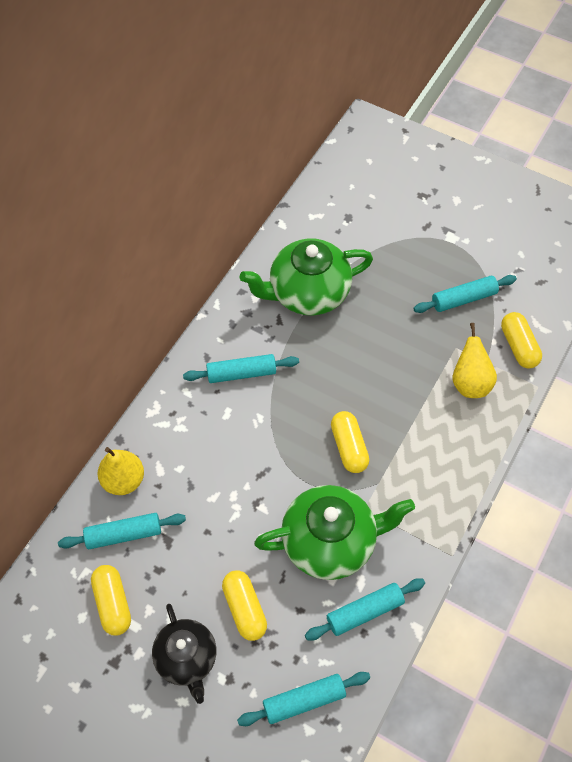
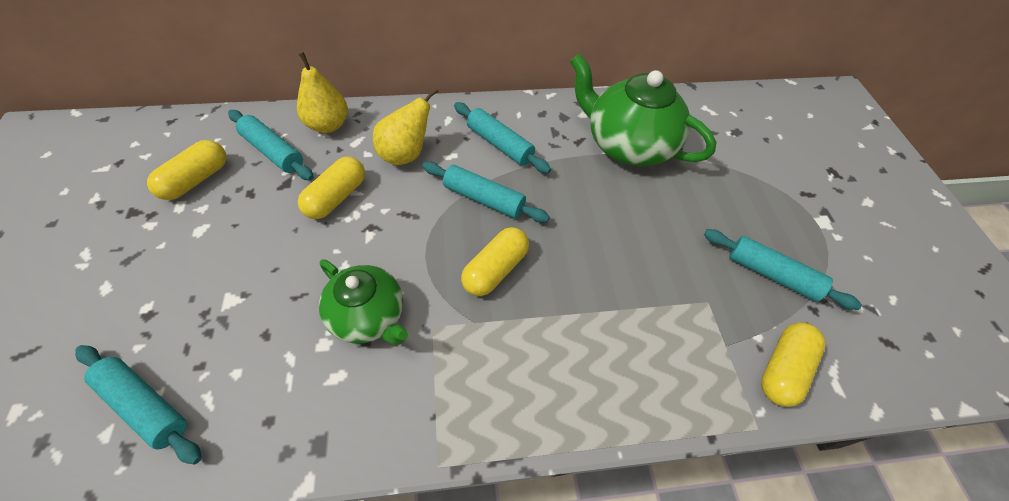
camera: 50 degrees right, 5 degrees down
(187, 658) = (158, 265): black teapot -> none
(245, 609) = (241, 283): yellow capsule -> yellow capsule (336, 197)
(330, 542) = (369, 317): green teapot -> green teapot, size x0.64
(364, 611) = (298, 405): turquoise rolling pin -> turquoise rolling pin (484, 199)
(470, 383) = (681, 343): yellow pear -> yellow pear (405, 155)

